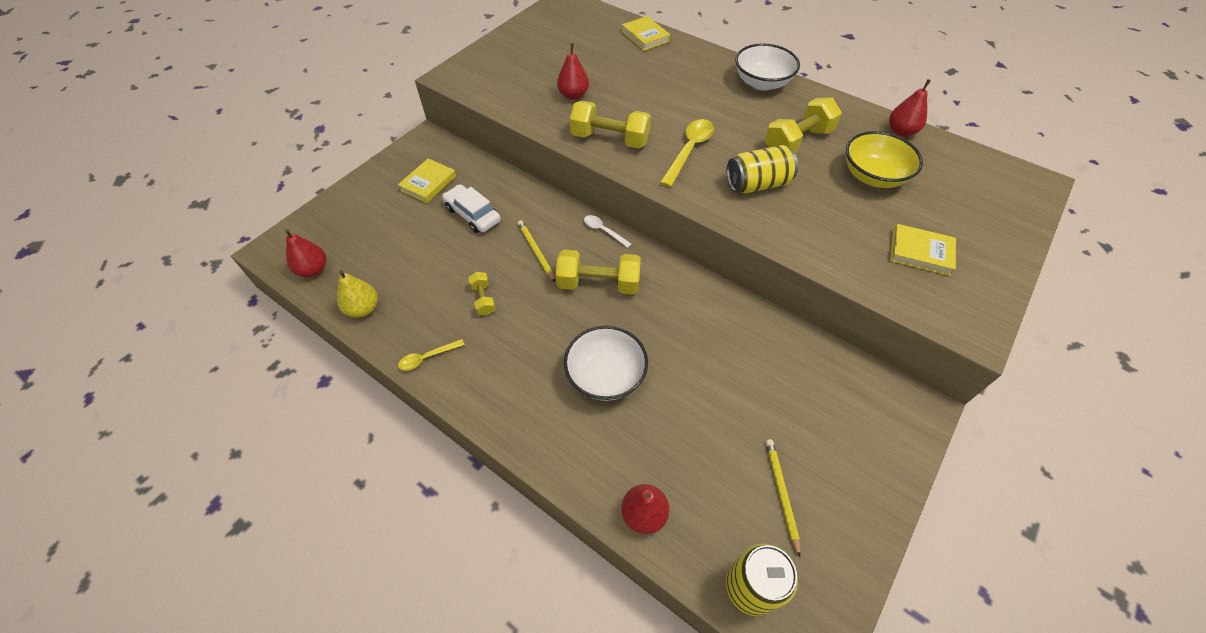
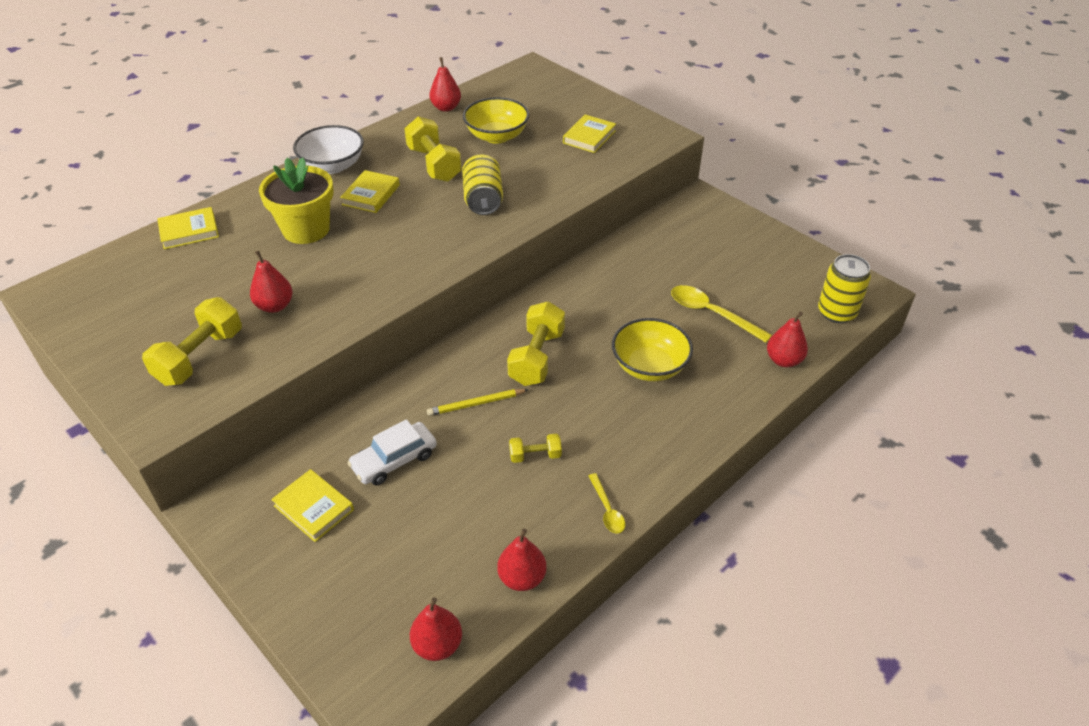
camera: 80 degrees left, 10 degrees down
(363, 309) = (522, 578): yellow pear -> red pear
(603, 231) = (463, 344): white spoon -> none
(605, 376) = (649, 366): white bowl -> yellow bowl
(610, 139) = (373, 286): yellow dumbbell -> yellow dumbbell (200, 357)
(669, 89) = (306, 229): none -> yellow flower pot
(689, 151) = (417, 232): yellow spoon -> yellow spoon (712, 314)
(731, 113) = (371, 195): none -> yellow book
(781, 494) = (766, 282): yellow pencil -> none

